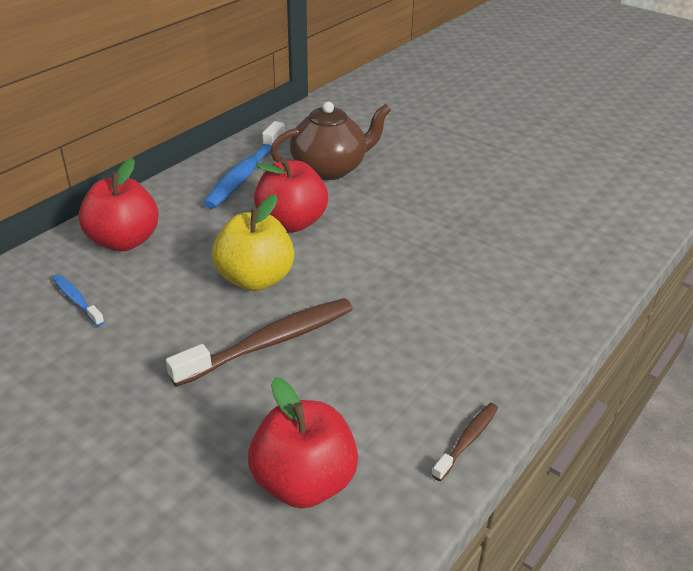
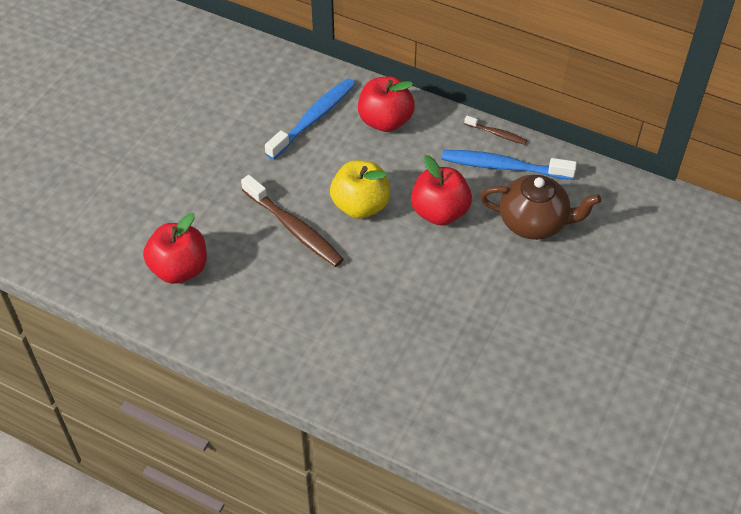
camera: 80 degrees right, 15 degrees up
(77, 300) = (314, 118): blue toothbrush -> blue toothbrush, size x1.97
(330, 169) = (534, 222): brown teapot -> brown teapot turned 45 degrees counterclockwise
(467, 440) = (223, 347): brown toothbrush -> brown toothbrush (497, 134)

